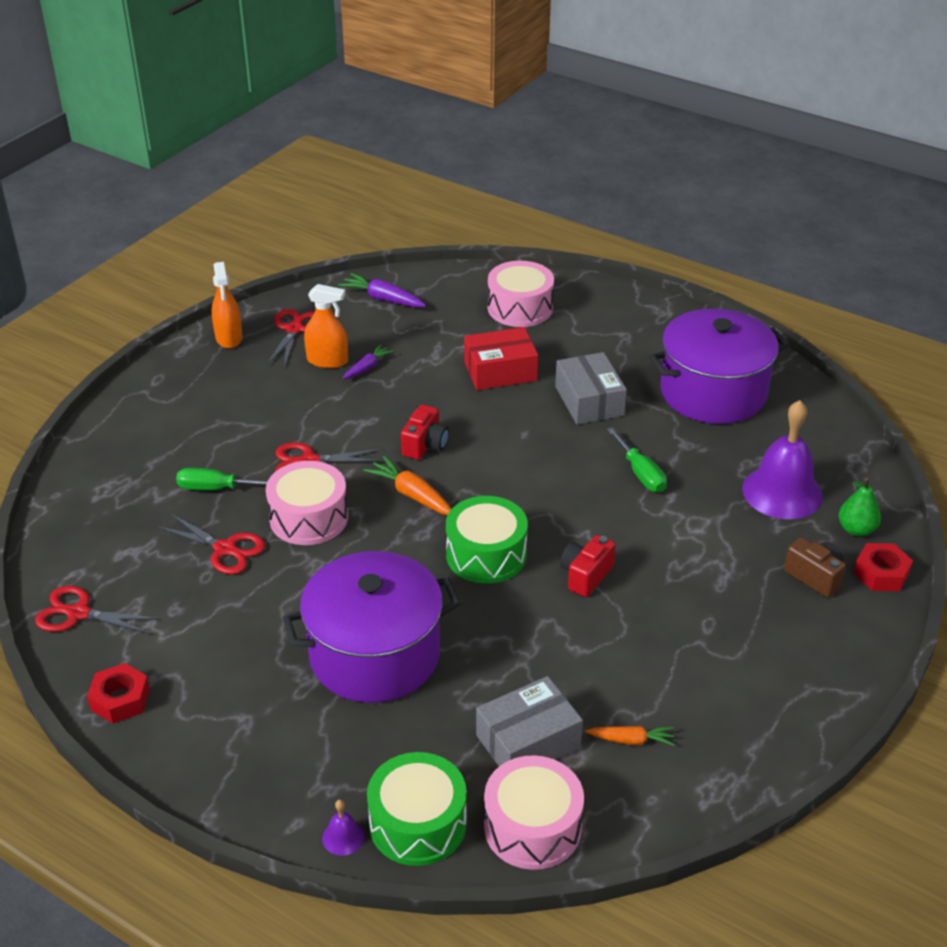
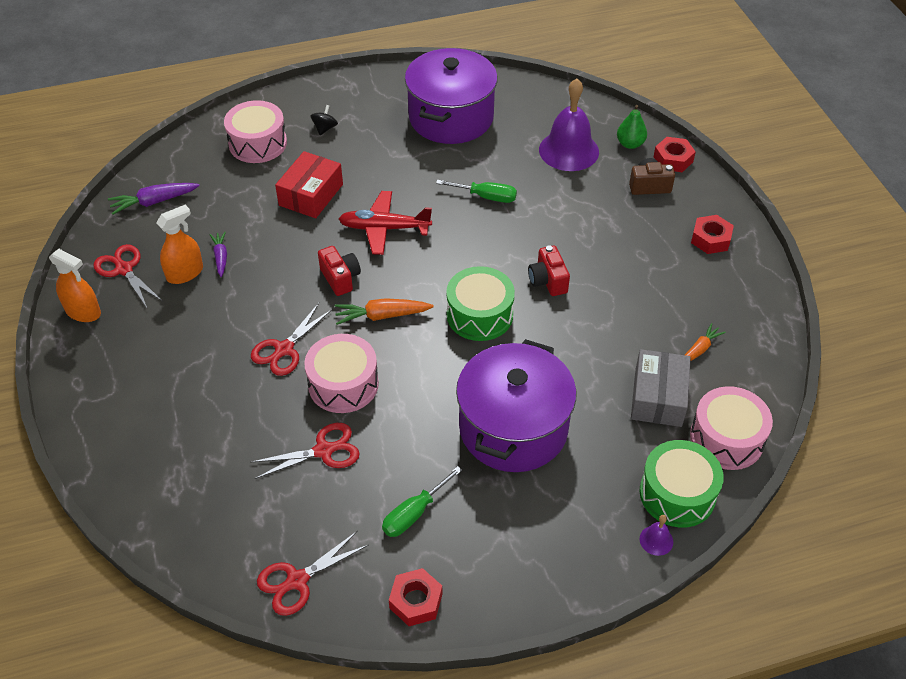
camera: 50 degrees left, 10 degrees up
(216, 488) = (251, 419): green screwdriver -> green screwdriver (414, 513)
(516, 435) = (384, 228): none -> red plane
(589, 401) = (392, 174): grey box -> none
(590, 331) = (325, 128): none -> black spinning top
(802, 666) = (710, 239): none -> red nut

